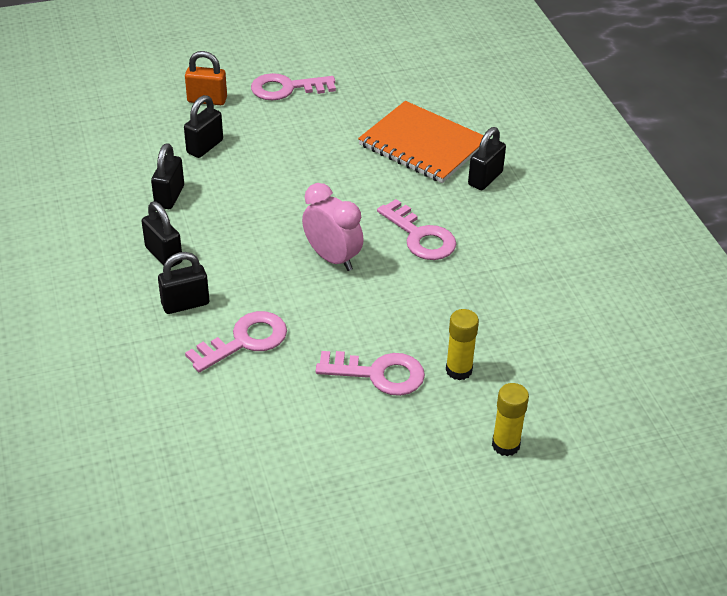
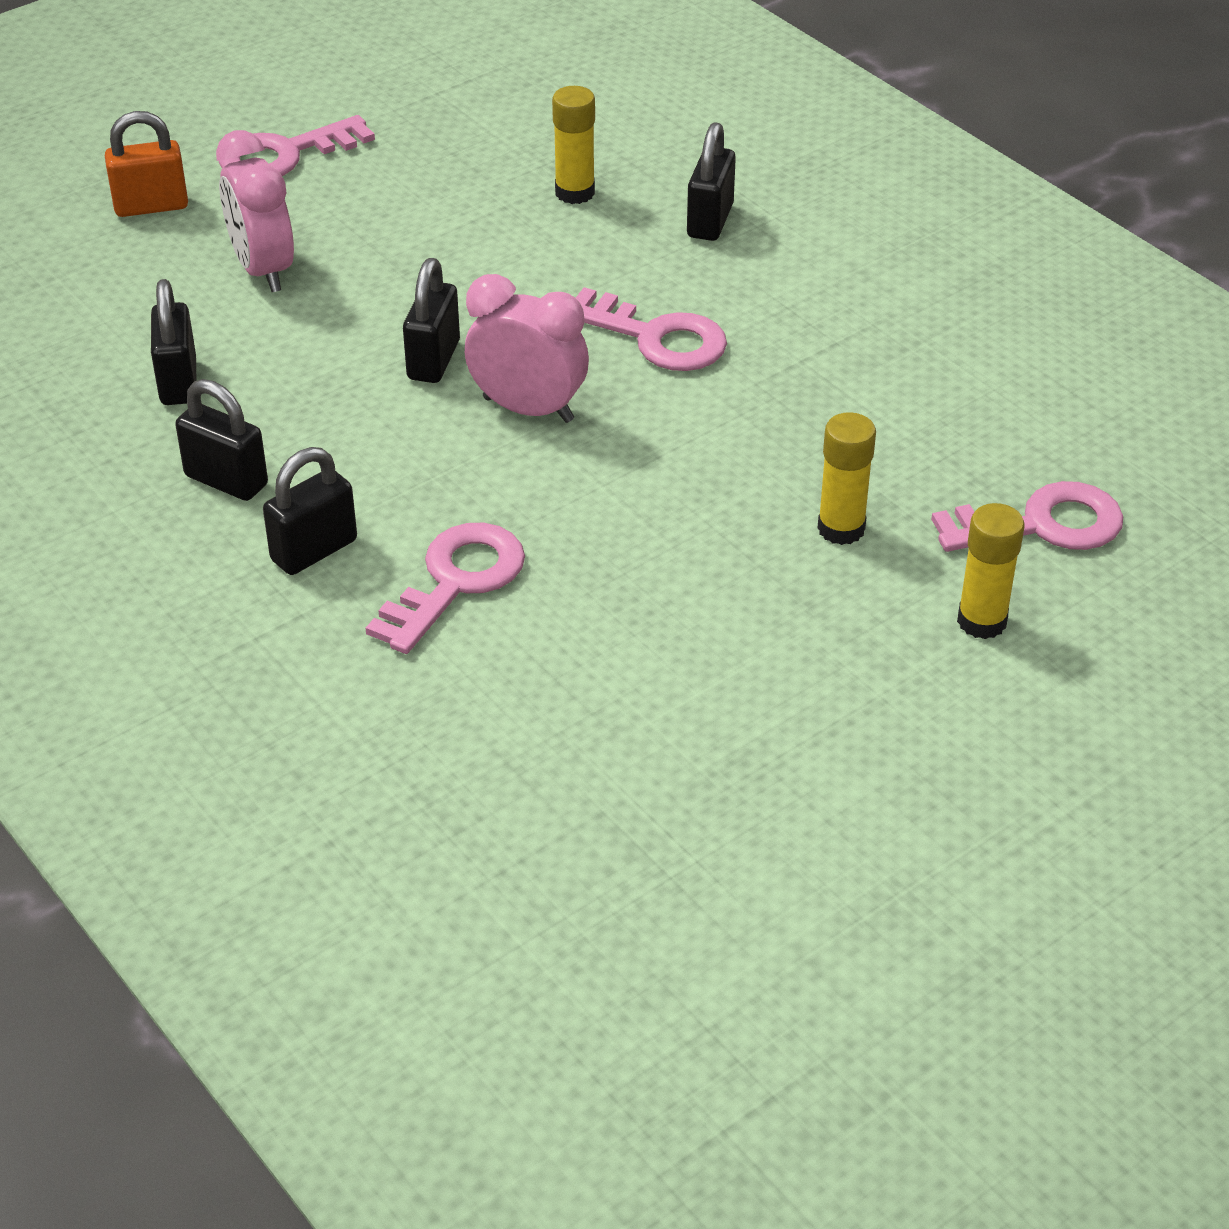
camera: 20 degrees left, 0 degrees up
(205, 147) = (194, 284): black padlock -> black padlock (434, 360)
(242, 148) = (263, 270): none -> pink clock
(379, 374) = (714, 571): pink key -> pink key (1042, 525)
(422, 145) = (575, 192): orange notebook -> yellow glue stick

